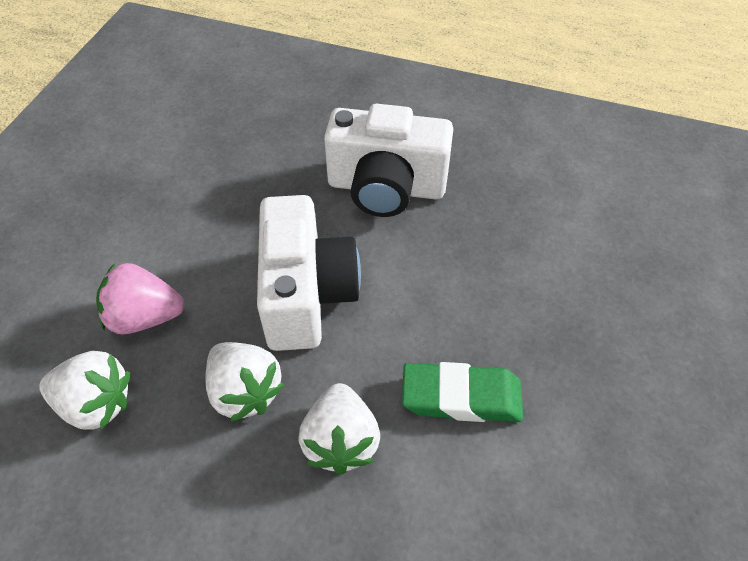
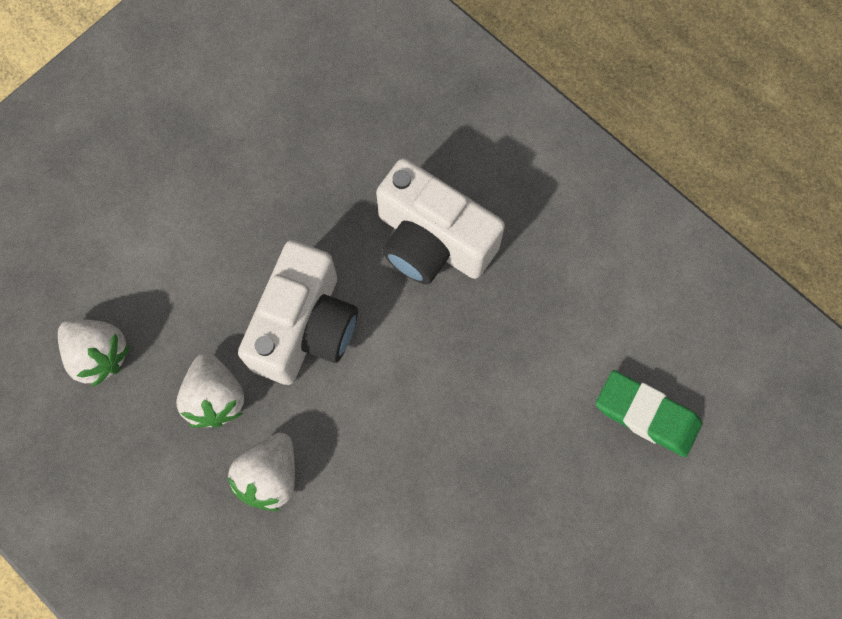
camera: 25 degrees right, 20 degrees up
(144, 317) = (163, 288): pink strawberry -> none
(461, 397) = (383, 483): green eraser -> green eraser (646, 415)

